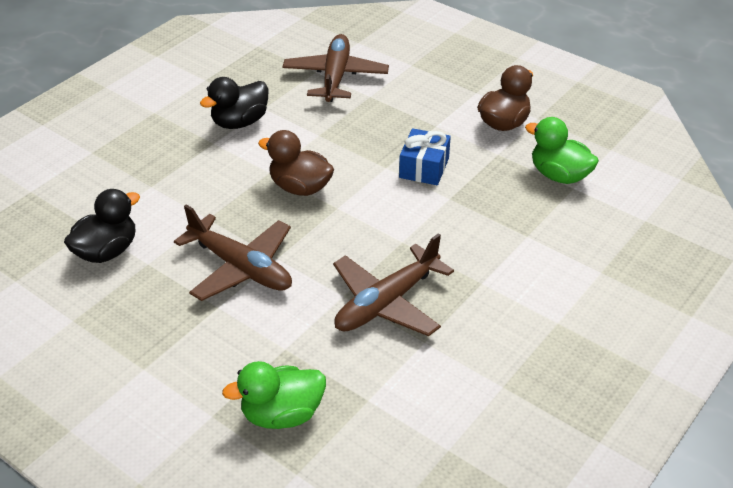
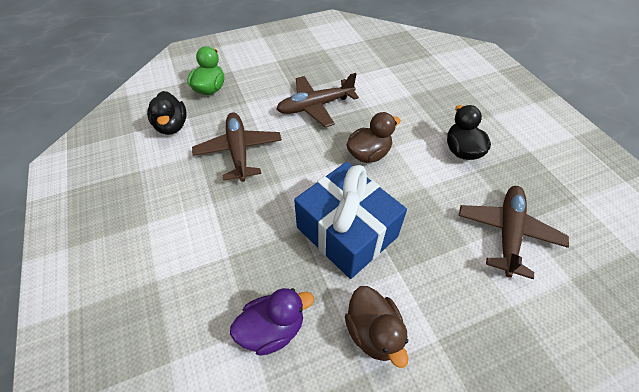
camera: 120 degrees right, 10 degrees up
(107, 251) = (364, 67): black duck -> black duck (172, 126)
(335, 77) = (507, 232): brown plane -> brown plane turned 105 degrees counterclockwise
(424, 168) = (346, 232): blue gift -> blue gift, size x1.95
(559, 175) = (272, 329): green duck -> purple duck

